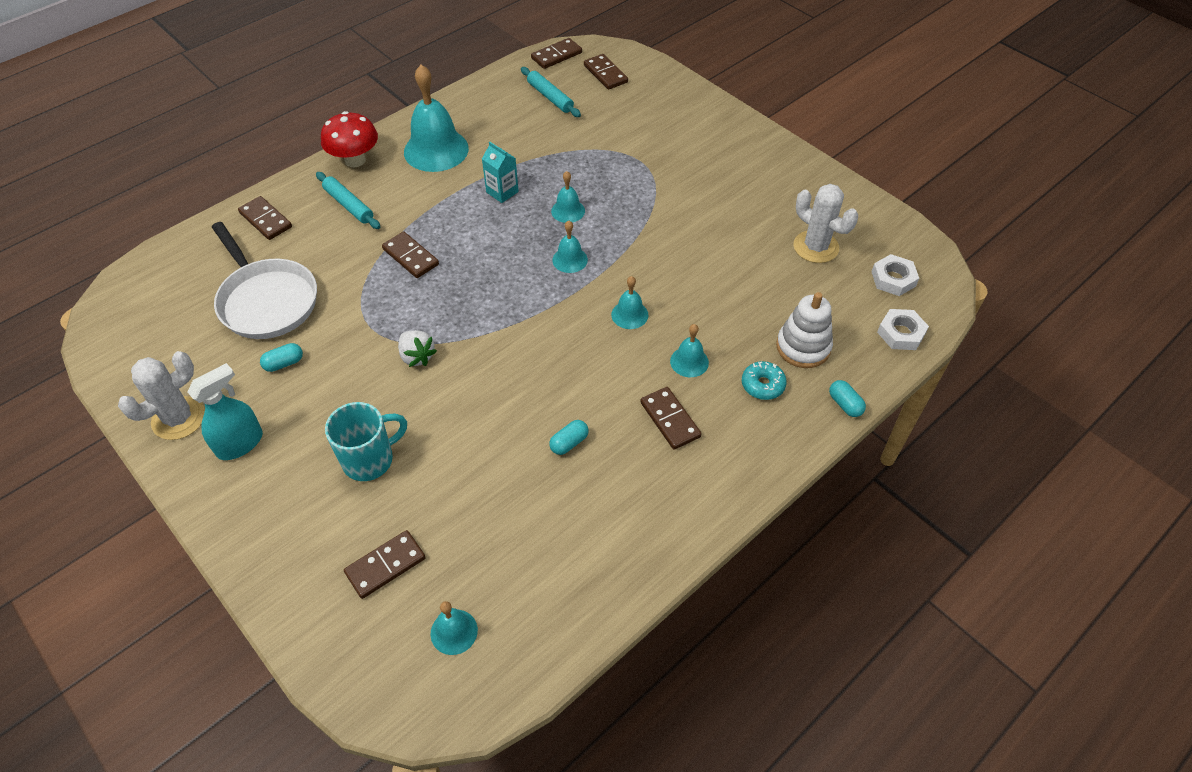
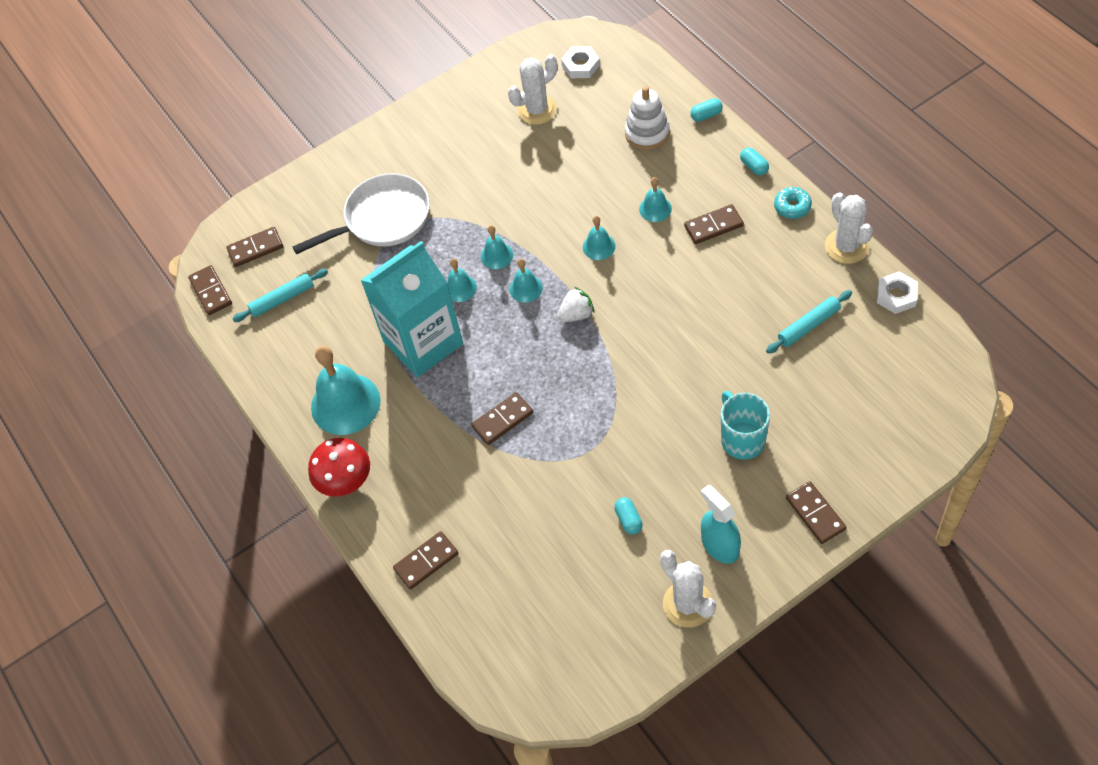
camera: 75 degrees left, 5 degrees up
(266, 300) = (545, 545): white pan -> white pan (382, 219)
(349, 205) = (417, 482): turquoise rolling pin -> turquoise rolling pin (808, 325)
(385, 565) = (844, 421): brown domino -> brown domino (815, 514)
(417, 356) = (630, 408): white strawberry -> white strawberry (576, 314)
(454, 631) = (899, 372): turquoise bell -> turquoise bell (496, 255)
(502, 192) = (423, 343): turquoise carton -> turquoise carton, size x2.47
(569, 443) = (732, 295): turquoise capsule -> turquoise capsule (754, 167)
(652, 568) = (846, 246): none -> white cactus
(762, 385) = (683, 163): turquoise donut -> turquoise donut (792, 207)
(901, 333) = (639, 70): white nut -> white nut (896, 295)

